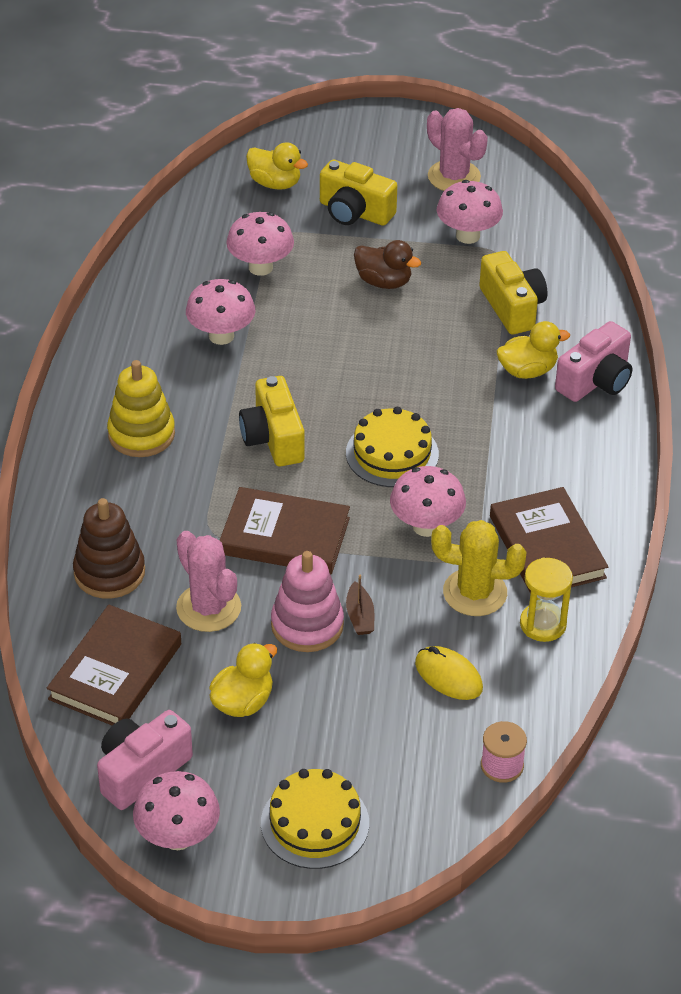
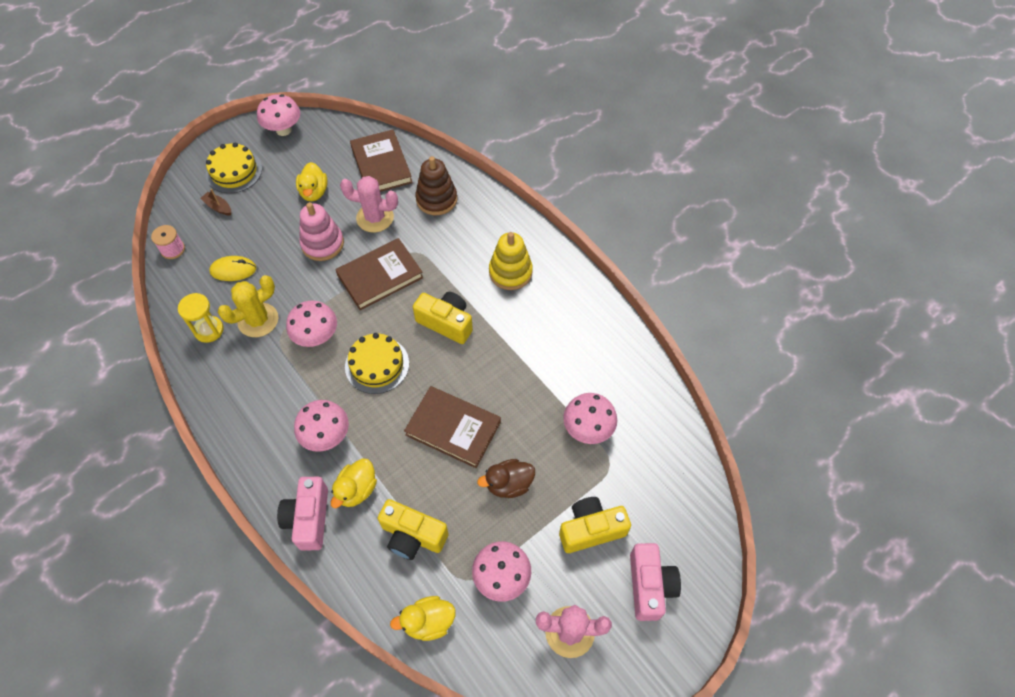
camera: 135 degrees right, 15 degrees up
(141, 771) = (325, 140): pink camera -> pink camera (649, 586)
(221, 336) = (547, 362): pink mushroom -> pink mushroom (326, 436)
(275, 183) = (665, 508): yellow duck -> yellow duck (428, 622)
(360, 616) = (302, 266): brown boat -> brown boat (218, 207)
(547, 547) = (243, 375): brown book -> brown book (453, 428)

